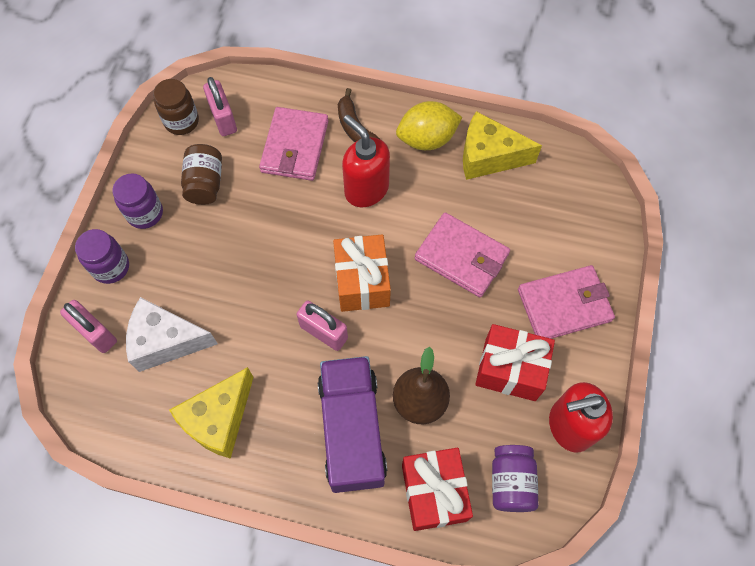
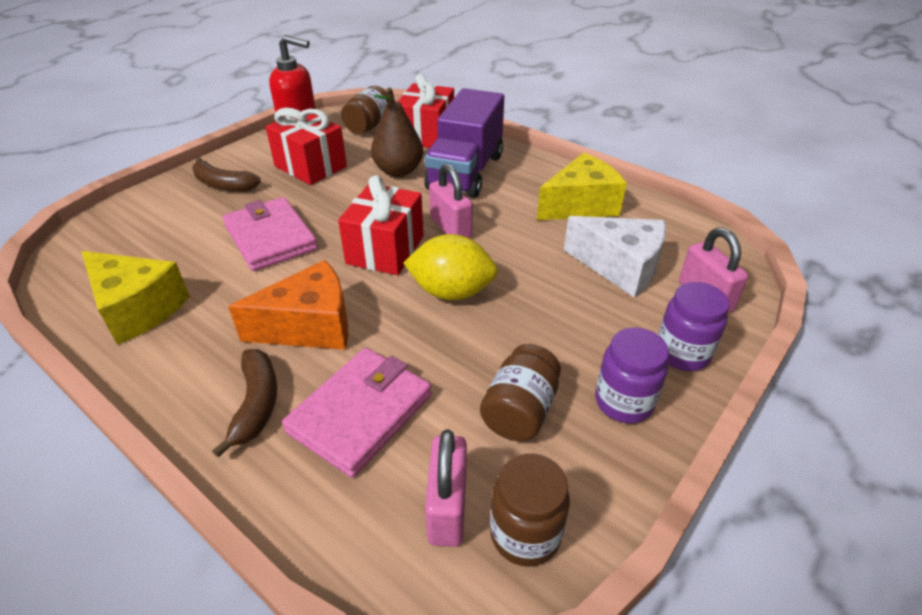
camera: 155 degrees left, 25 degrees down
(362, 282) = (385, 250): orange gift -> red gift
(366, 189) = (310, 326): red soap dispenser -> orange cheese
(427, 139) = (182, 354): yellow lemon -> yellow lemon (451, 292)
(511, 482) = (369, 126): purple jar -> brown jar
(564, 305) = (223, 184): pink wallet -> brown banana

